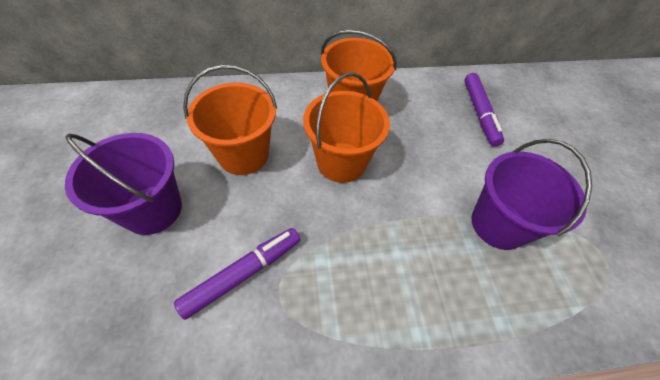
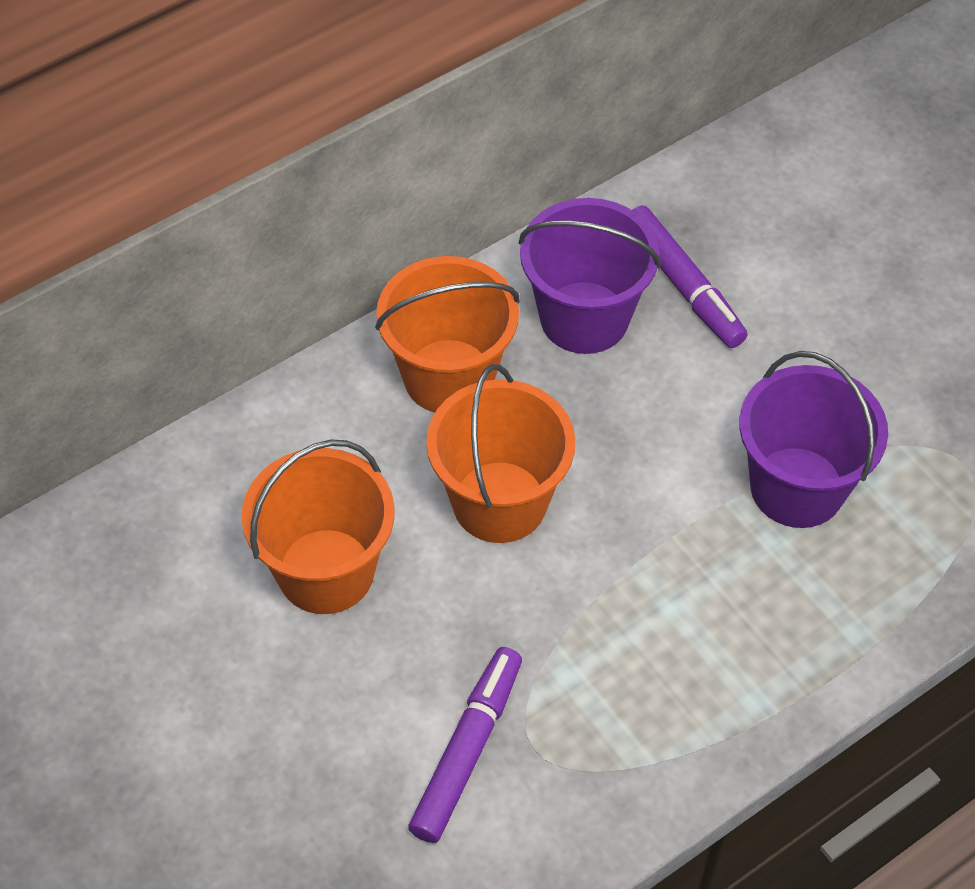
camera: 25 degrees left, 0 degrees up
(152, 209) = (252, 734): purple bucket -> purple bucket (584, 317)

